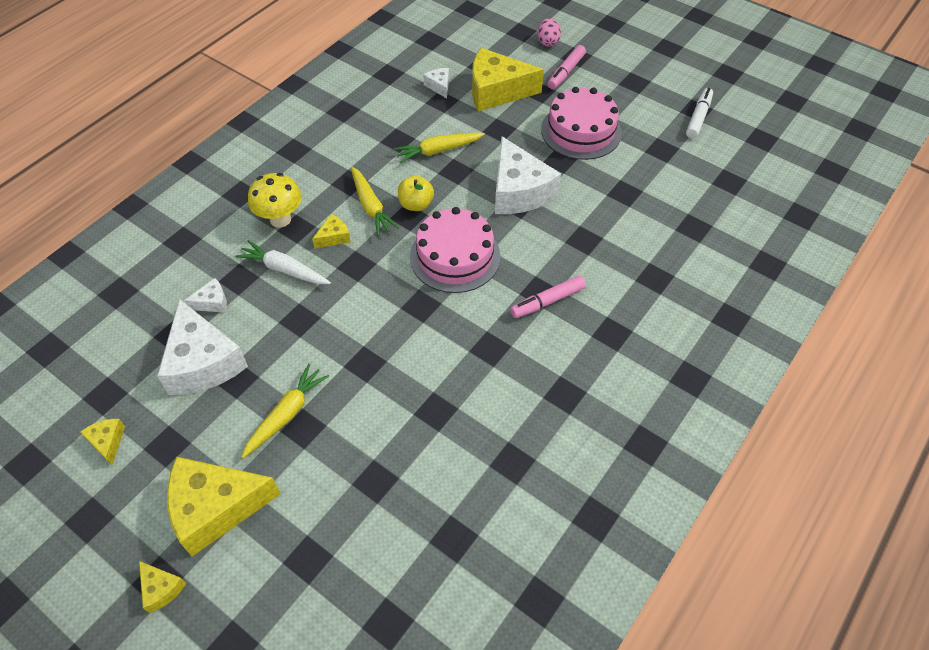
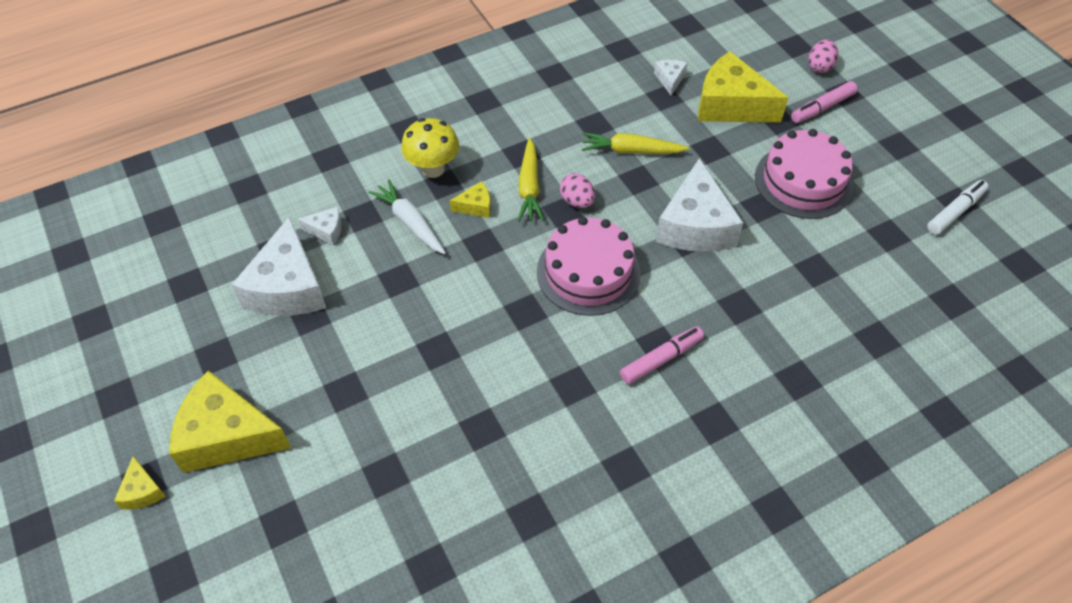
camera: 25 degrees right, 0 degrees up
(107, 442) = (167, 330): yellow cheese -> none
(286, 414) = (337, 371): yellow carrot -> none
(416, 204) = (577, 201): yellow apple -> pink egg
(547, 301) = (661, 359): pink marker -> pink marker turned 150 degrees clockwise

